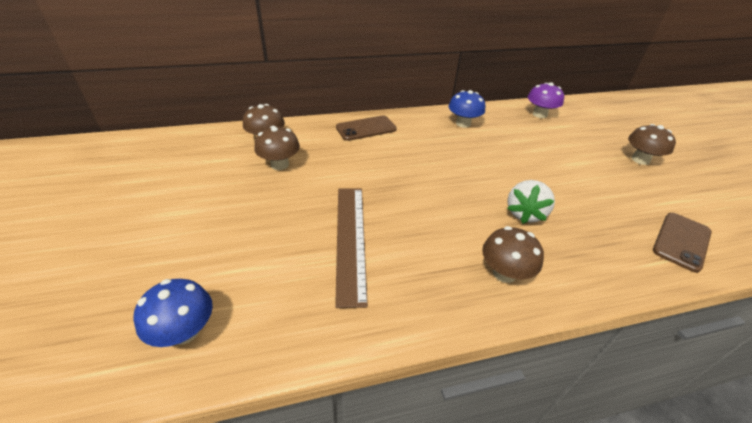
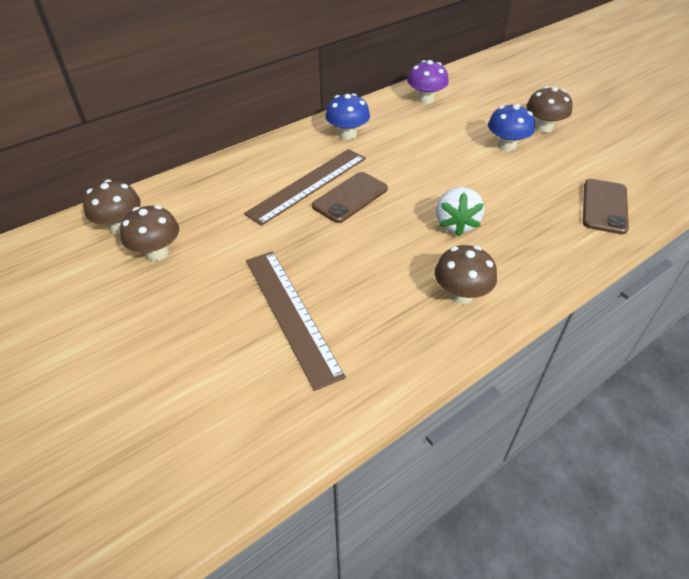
camera: 20 degrees left, 5 degrees up
(185, 331) = (166, 476): blue mushroom -> blue mushroom (506, 146)
(366, 128) = (237, 173): brown phone -> brown phone (350, 197)
(414, 150) = (308, 185): none -> brown ruler

